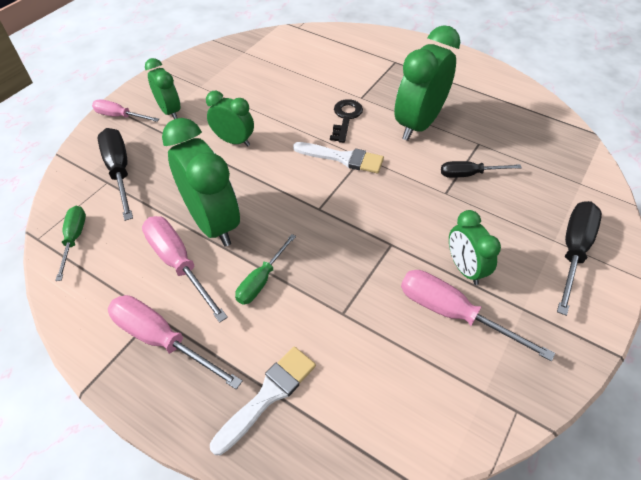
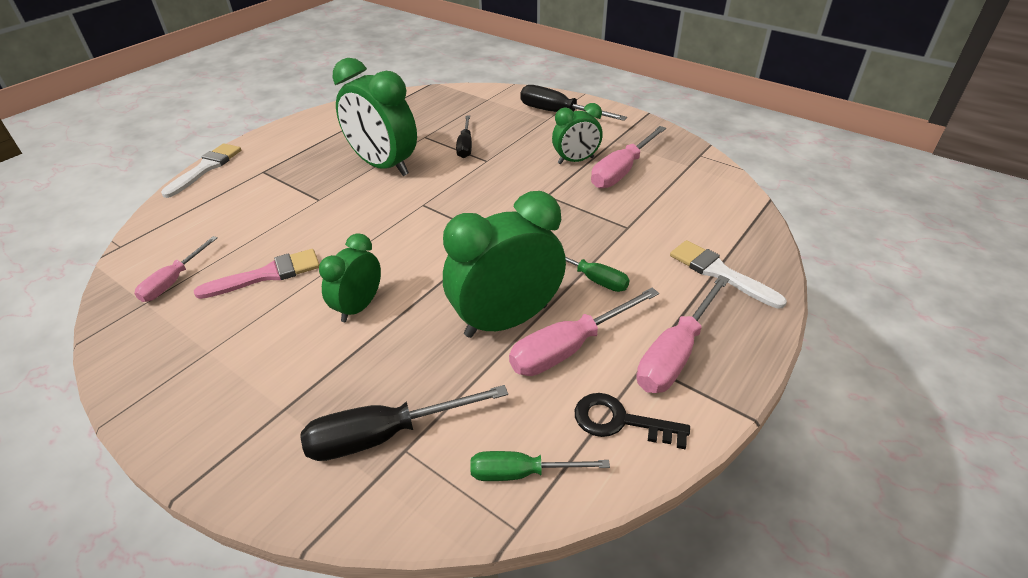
camera: 85 degrees left, 10 degrees down
(120, 116) = (237, 456): pink screwdriver -> pink screwdriver (173, 281)
(170, 111) = (256, 385): green clock -> none
(269, 92) = (267, 275): none -> pink brush
(343, 158) = (421, 217): white brush -> white brush (206, 168)
(345, 118) = (352, 212): black key -> black key (620, 421)

